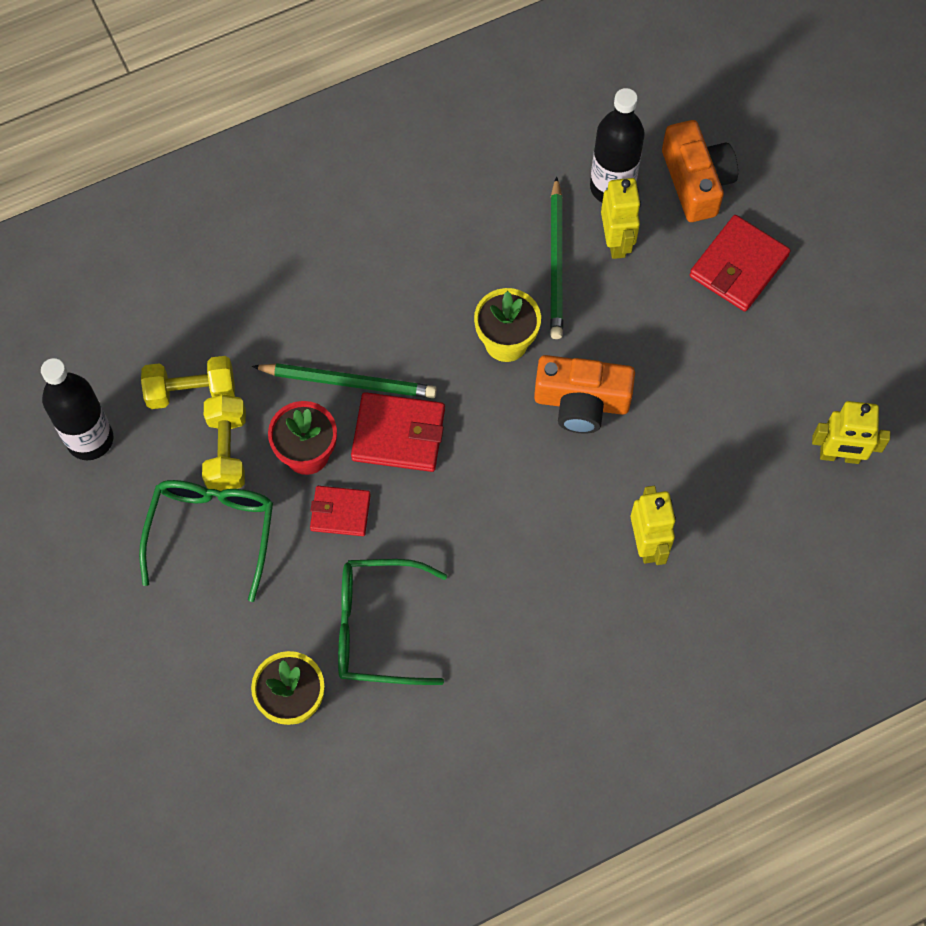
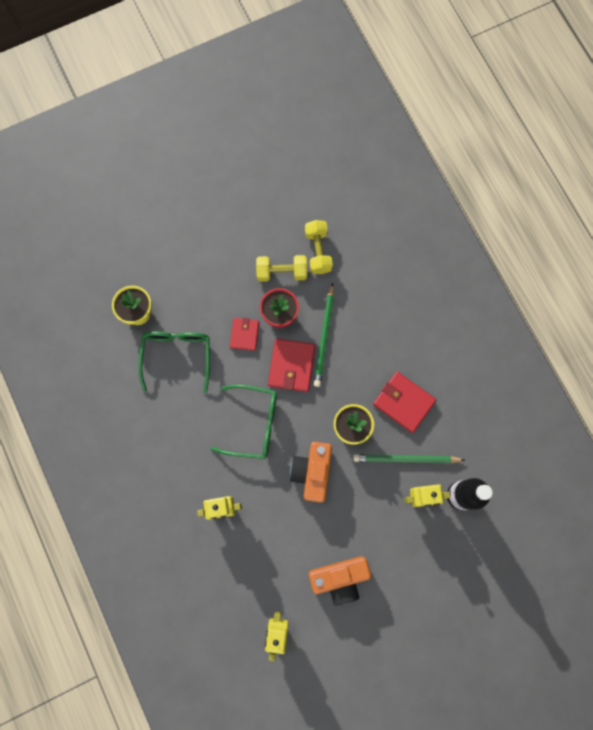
camera: 90 degrees right, 10 degrees up
(90, 439) = (289, 200): black bottle -> none
(212, 531) = (234, 267): green glasses -> green glasses (253, 424)
(696, 181) = (467, 550): orange camera -> orange camera (339, 578)
(738, 266) = (406, 574): red wallet -> red wallet (403, 402)

